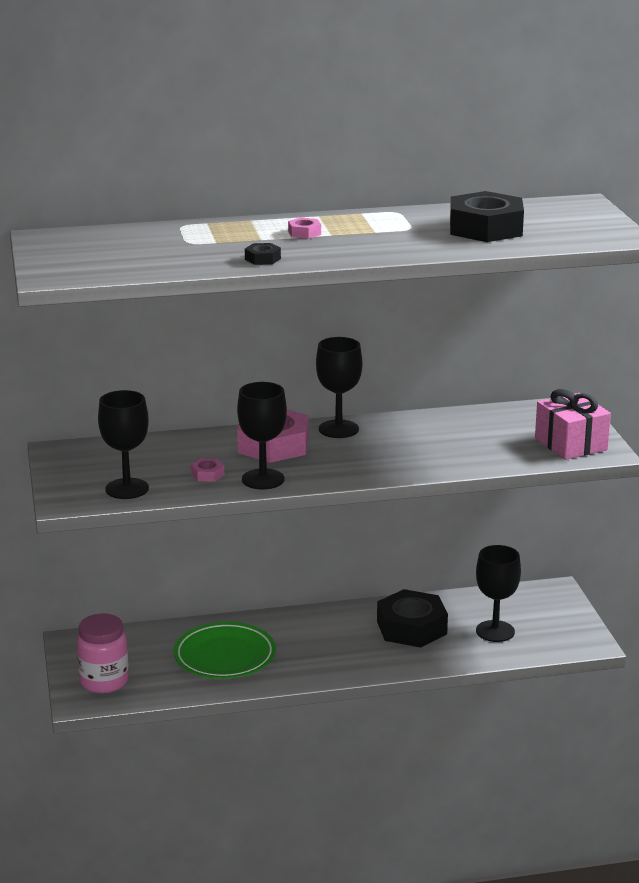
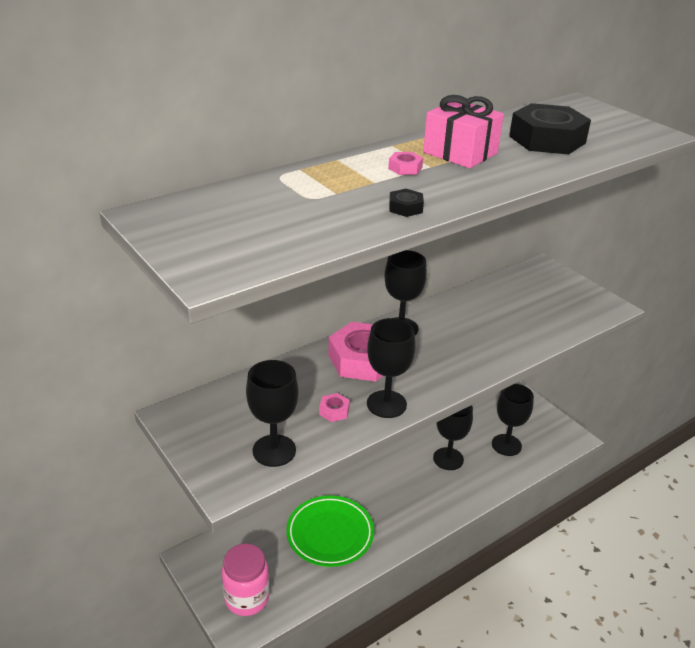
camera: 25 degrees left, 10 degrees up
(411, 628) = (448, 459): black nut -> black goblet
(571, 444) = (581, 304): pink gift -> pink gift (460, 153)

